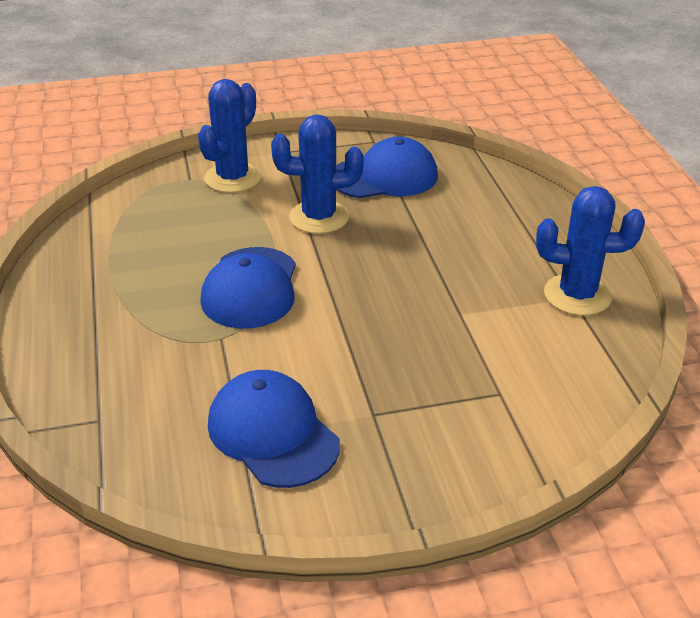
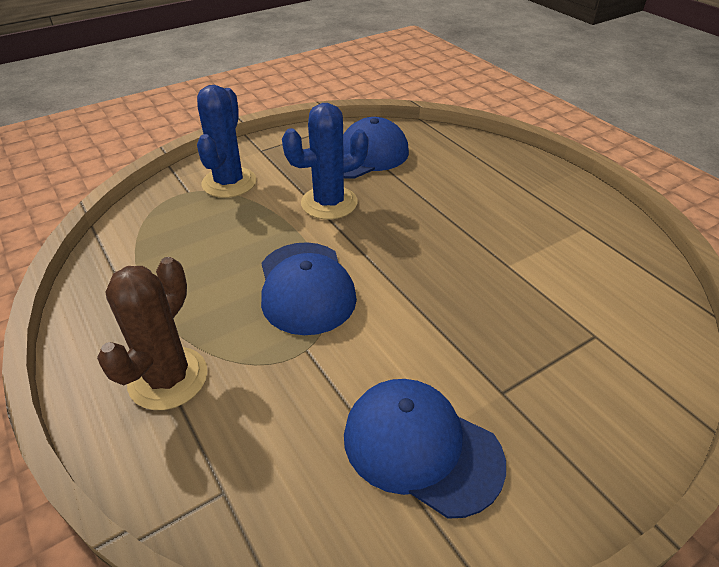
camera: 20 degrees left, 5 degrees up
(96, 331) = (168, 378): none -> brown cactus
(577, 295) = (587, 225): blue cactus -> none

